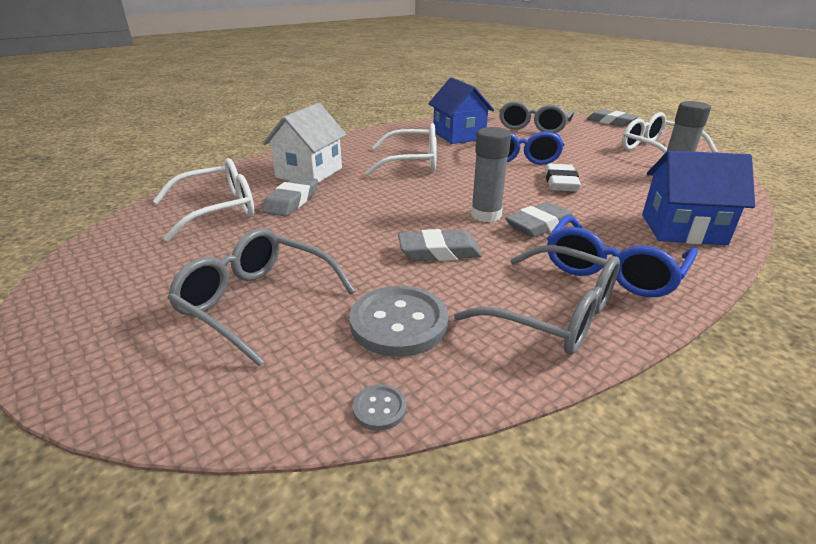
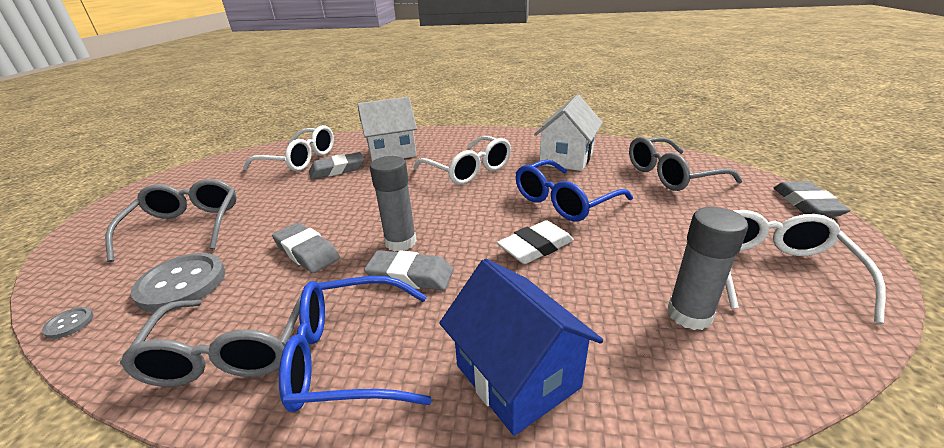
camera: 50 degrees right, 0 degrees up
(458, 136) = (566, 158): blue house -> white house

